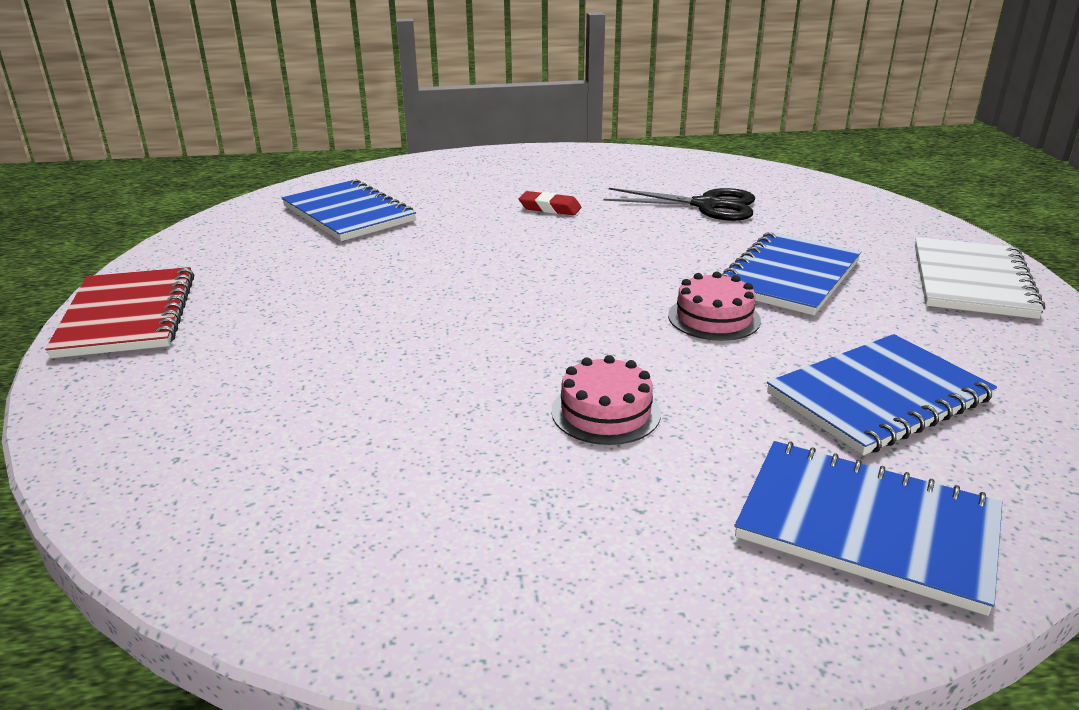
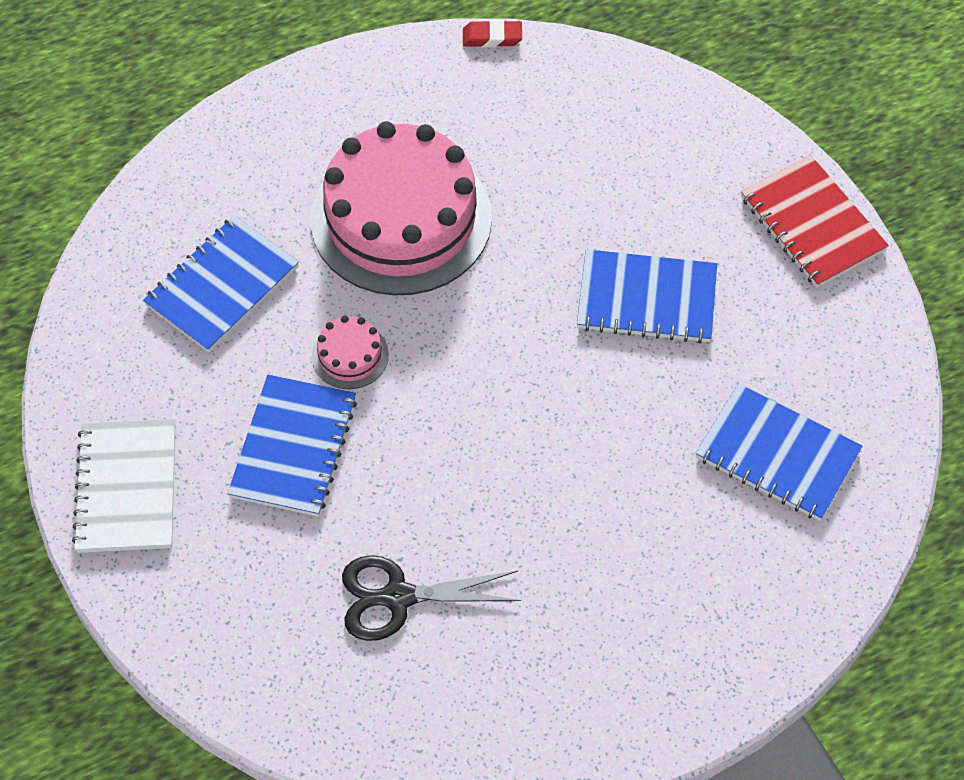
camera: 160 degrees right, 30 degrees up
(550, 208) = (570, 536): red eraser -> red eraser (492, 37)
(605, 412) = (401, 218): pink cake -> pink cake, size x2.46
(867, 526) = (235, 168): blue notebook -> blue notebook (646, 299)

